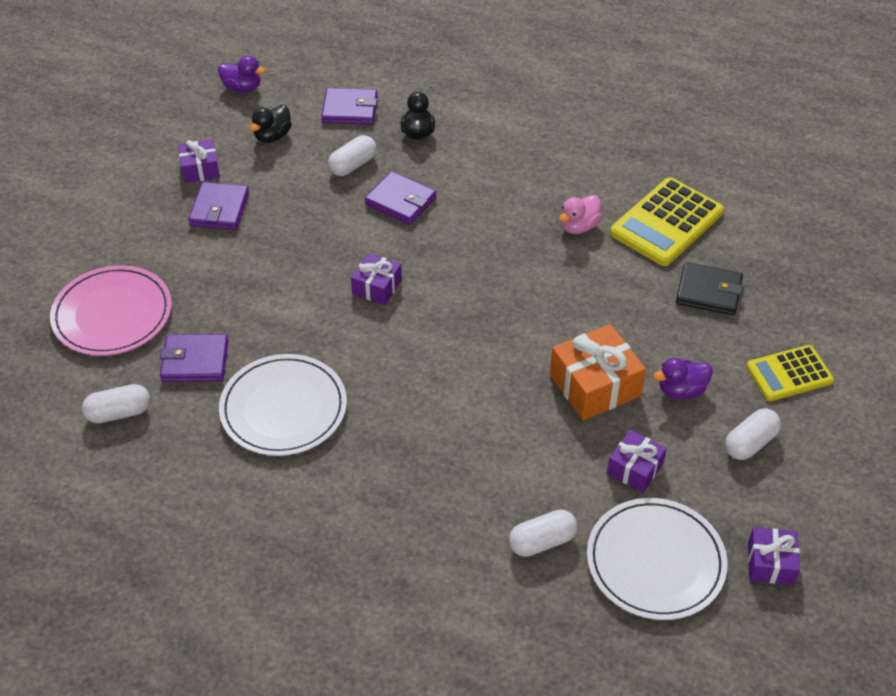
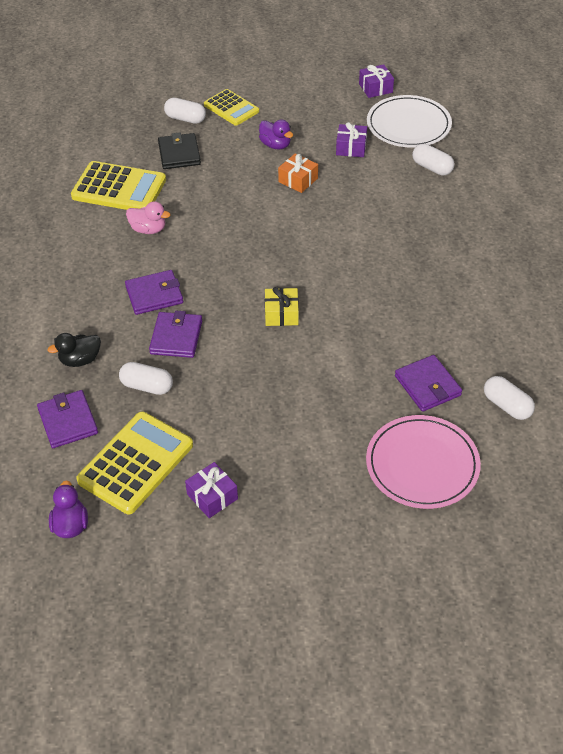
camera: 115 degrees left, 0 degrees up
(219, 209) = (256, 454): purple wallet -> purple wallet (154, 295)
(272, 136) = (135, 463): black duck -> yellow calculator
(283, 408) = (430, 316): white plate -> none
(377, 287) = (281, 314): purple gift -> yellow gift
(595, 385) = (298, 180): orange gift -> orange gift, size x0.60
(750, 443) = (297, 111): white capsule -> white capsule (185, 119)

